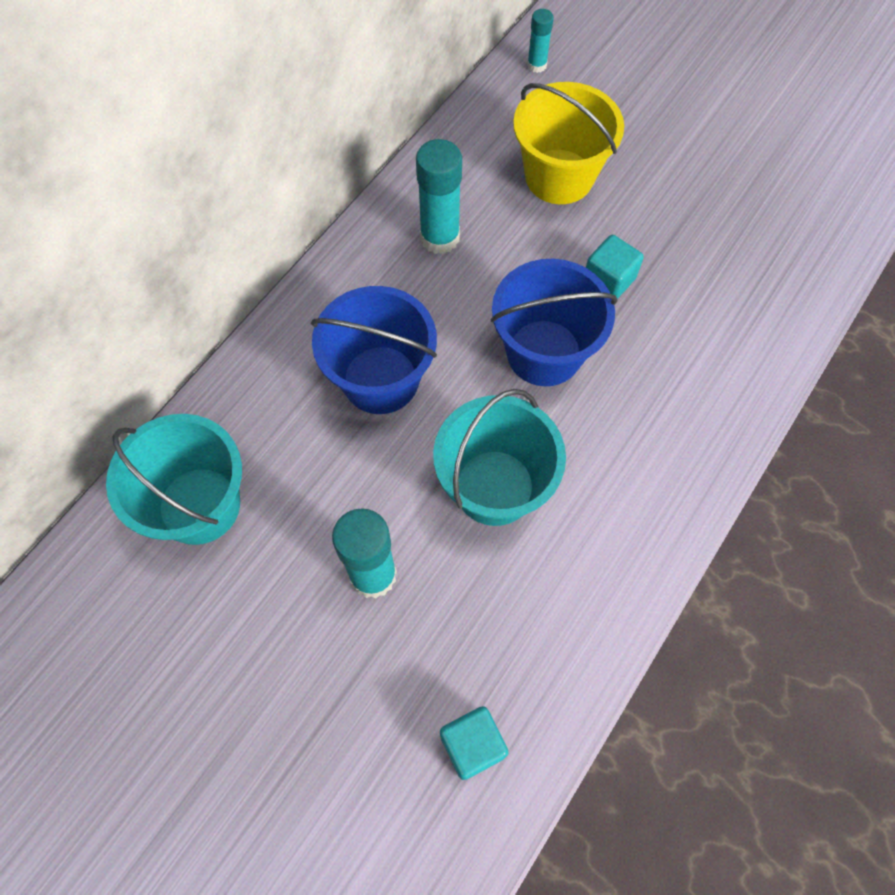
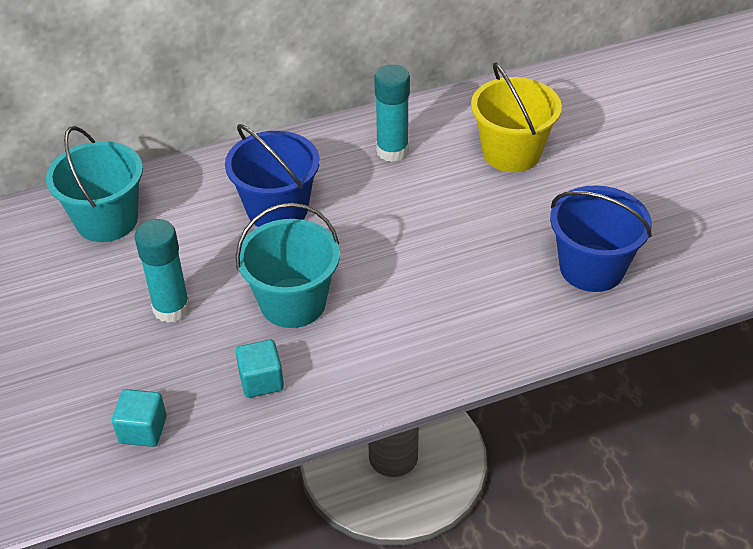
camera: 35 degrees right, 20 degrees down
(537, 65) = (559, 83): turquoise glue stick -> none
(544, 353) = (400, 246): blue bucket -> blue bucket (591, 268)
(609, 280) = (488, 227): turquoise cube -> turquoise cube (261, 381)

